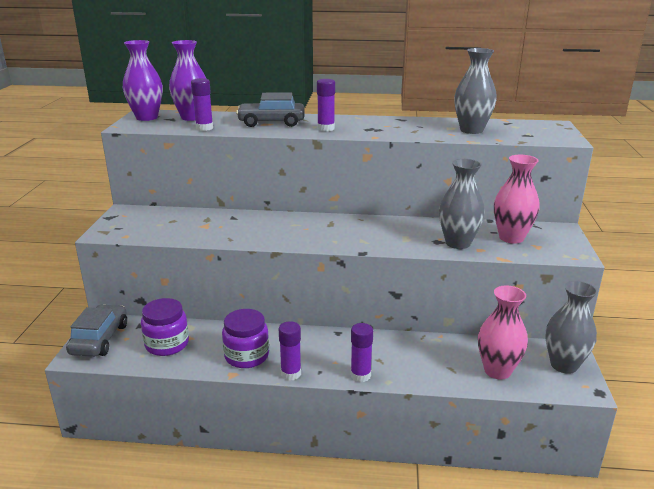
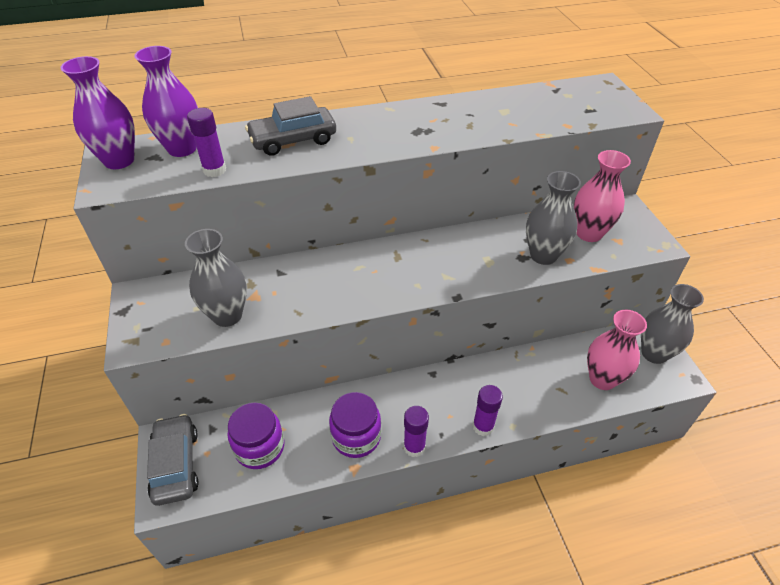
camera: 20 degrees left, 20 degrees up
(326, 128) = (367, 141): purple glue stick -> none
(471, 130) = (529, 112): grey vase -> grey vase (227, 315)

